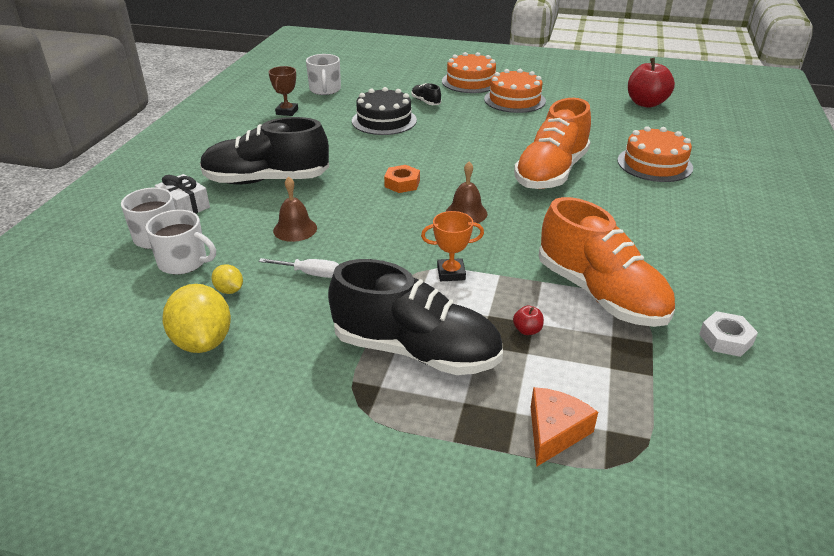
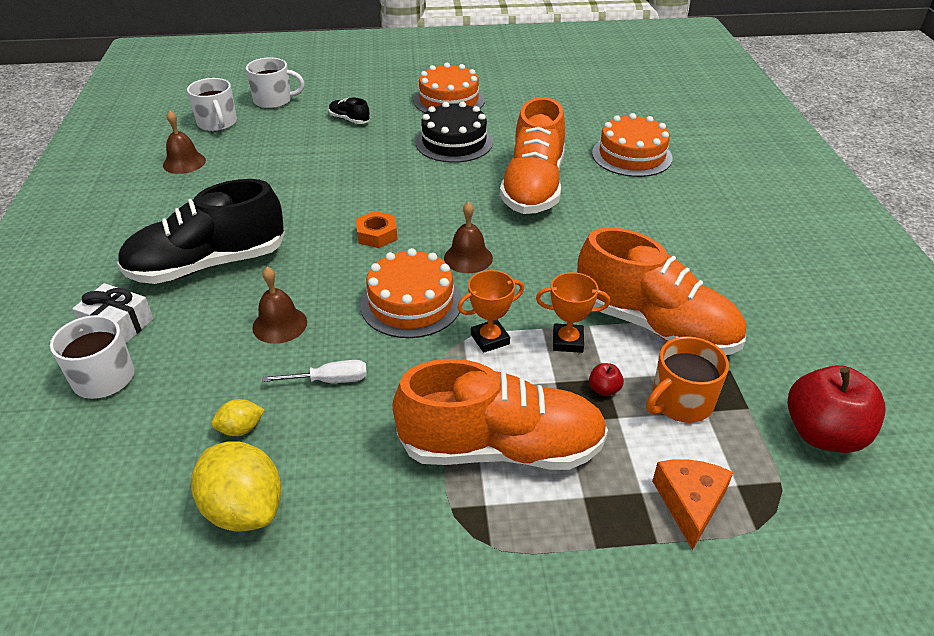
camera: 20 degrees left, 5 degrees up
(184, 262) = (160, 405): white mug -> white mug (274, 100)
(229, 290) = (241, 429): yellow lemon -> yellow lemon turned 45 degrees counterclockwise
(287, 112) = (184, 162): brown trophy -> brown bell
(384, 120) = (312, 154): black cake -> black cake (454, 142)
(416, 351) = (501, 448): black shoe -> orange shoe
(470, 81) = (387, 84): orange cake -> orange cake (411, 303)
(515, 289) = (567, 341): none -> orange trophy
(590, 356) = (680, 402): none -> orange mug
(646, 103) = (588, 82): red apple -> red apple (823, 434)
(725, 339) = (793, 347): white nut -> none

